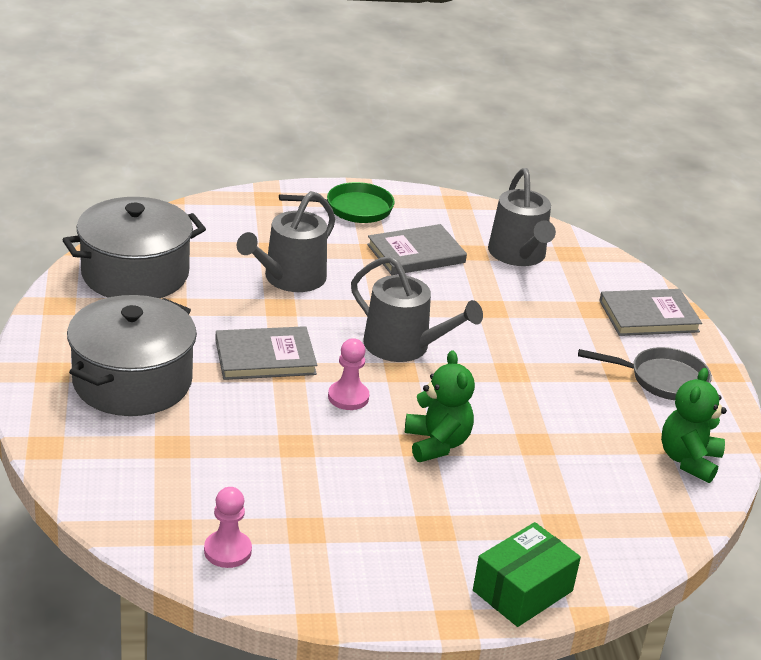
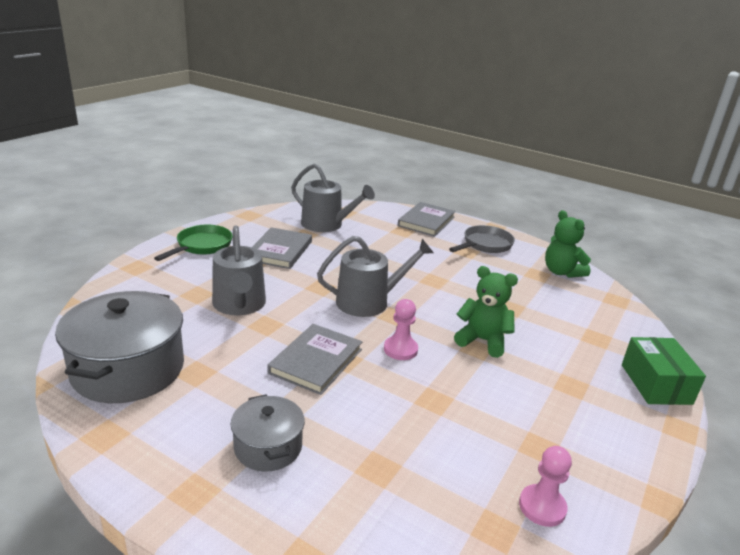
camera: 50 degrees left, 5 degrees down
(132, 381) = (268, 447): grey pot -> grey pot, size x0.55

